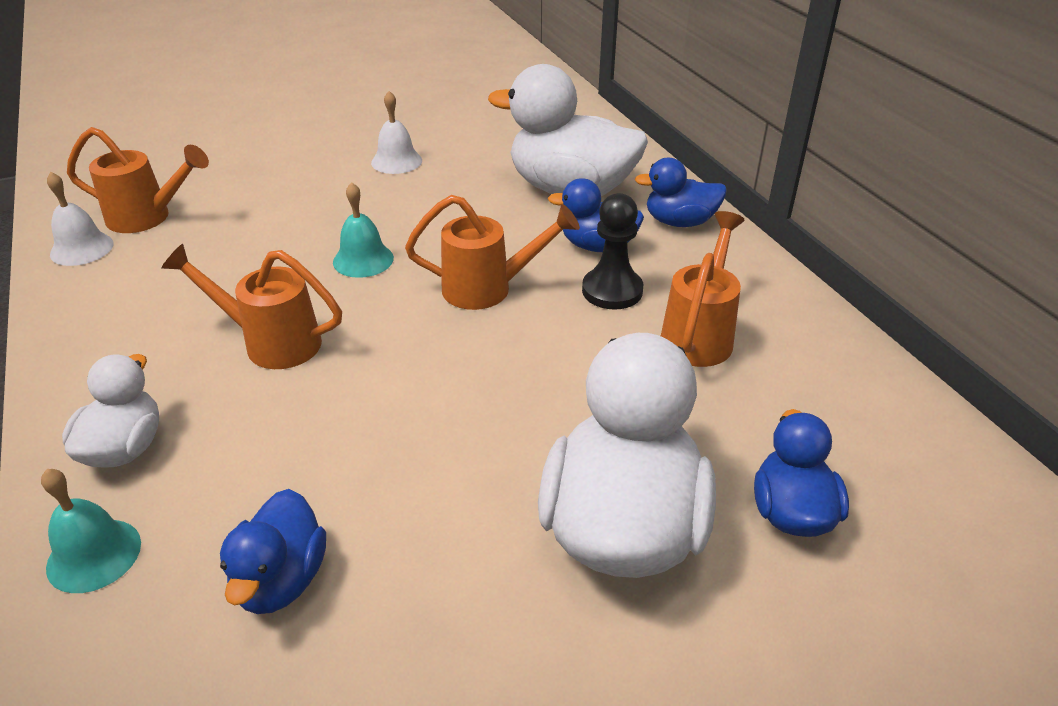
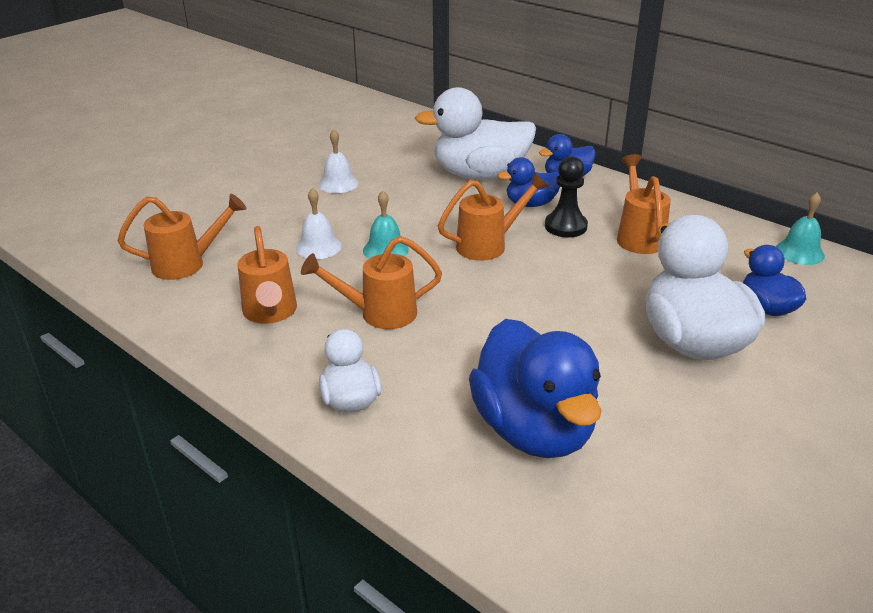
camera: 25 degrees left, 5 degrees down
(82, 248) = (158, 297): white bell -> white bell (318, 247)
(94, 555) = (402, 459): turquoise bell -> turquoise bell (799, 252)
(162, 304) = (270, 314): none -> orange watering can
(281, 580) = (534, 430): blue duck -> blue duck, size x1.87

